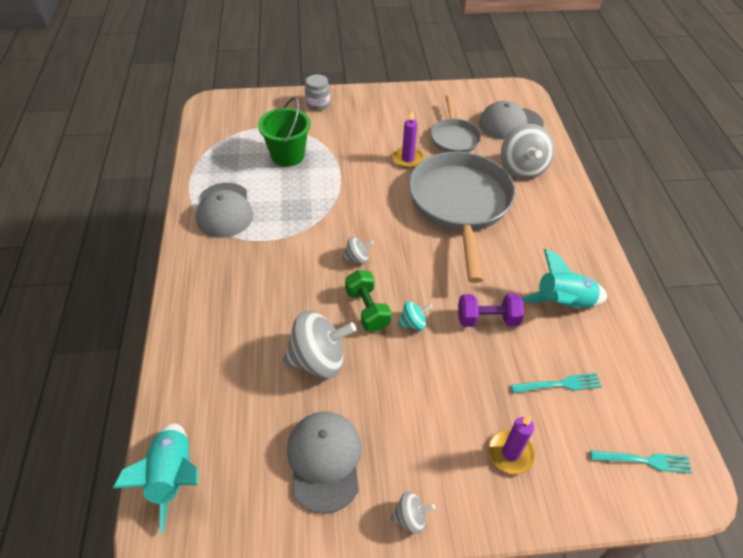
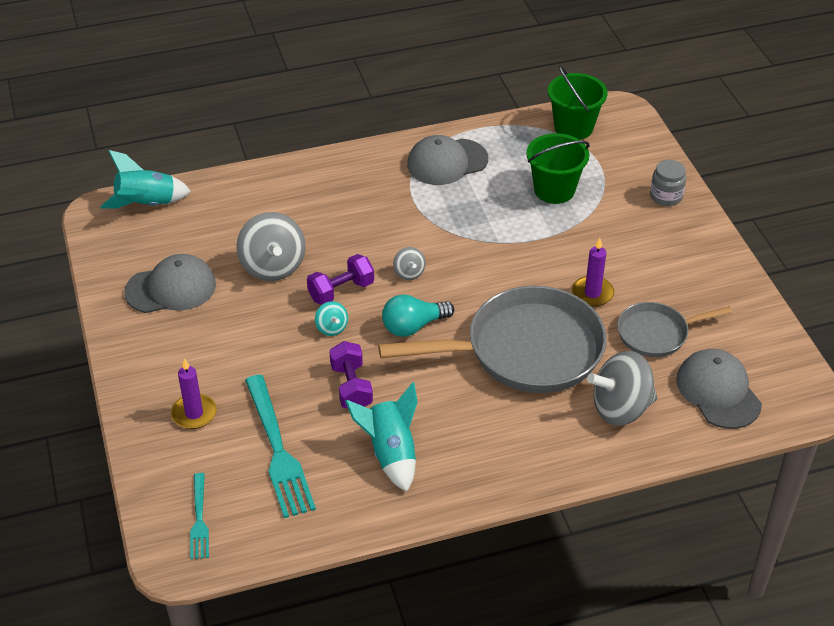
camera: 80 degrees right, 5 degrees down
(218, 131) = (573, 127): none -> green bucket
(367, 309) = (341, 291): green dumbbell -> purple dumbbell
(410, 518) = (126, 349): grey spinning top -> none
(422, 266) = (413, 326): none -> turquoise light bulb
(559, 384) = (278, 451): turquoise fork -> turquoise fork, size x1.84

